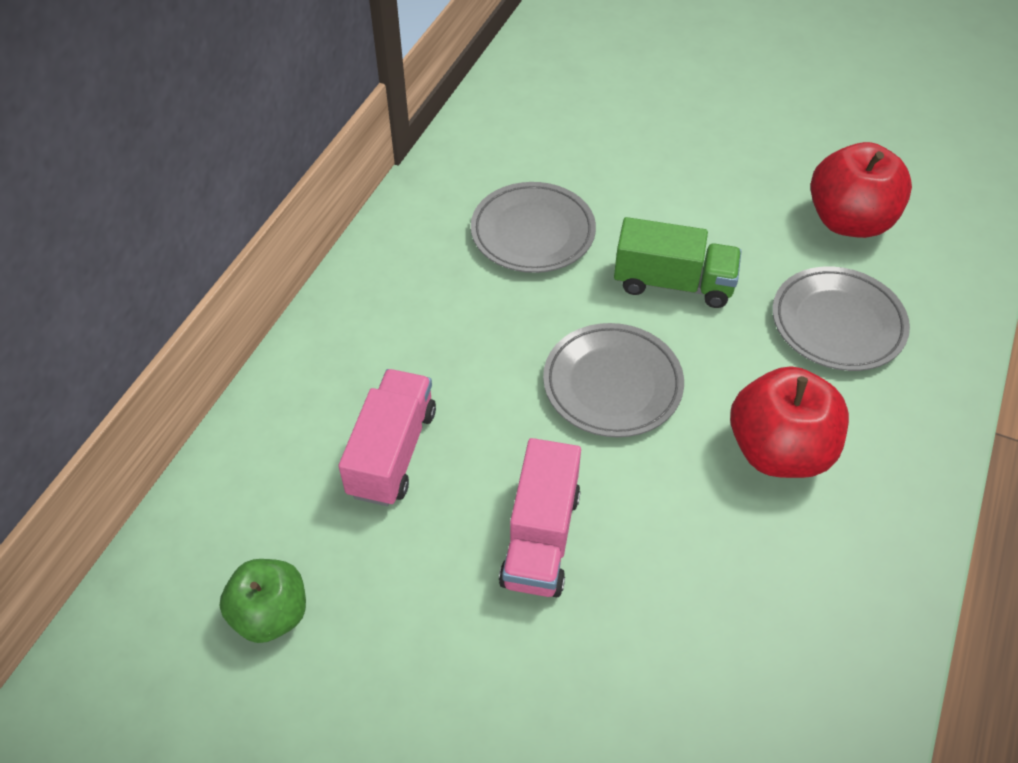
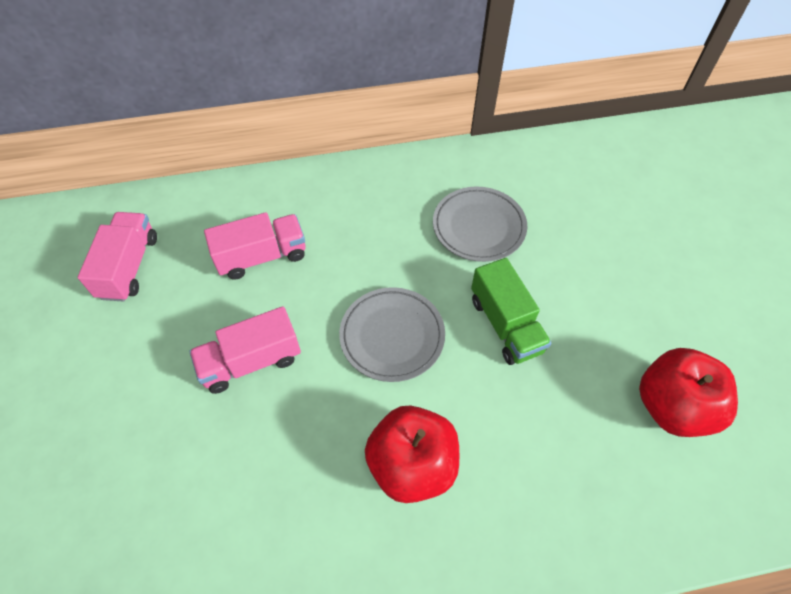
camera: 55 degrees right, 5 degrees up
(271, 614) = (129, 267): green apple -> pink truck
(837, 323) = (560, 448): grey plate -> none

